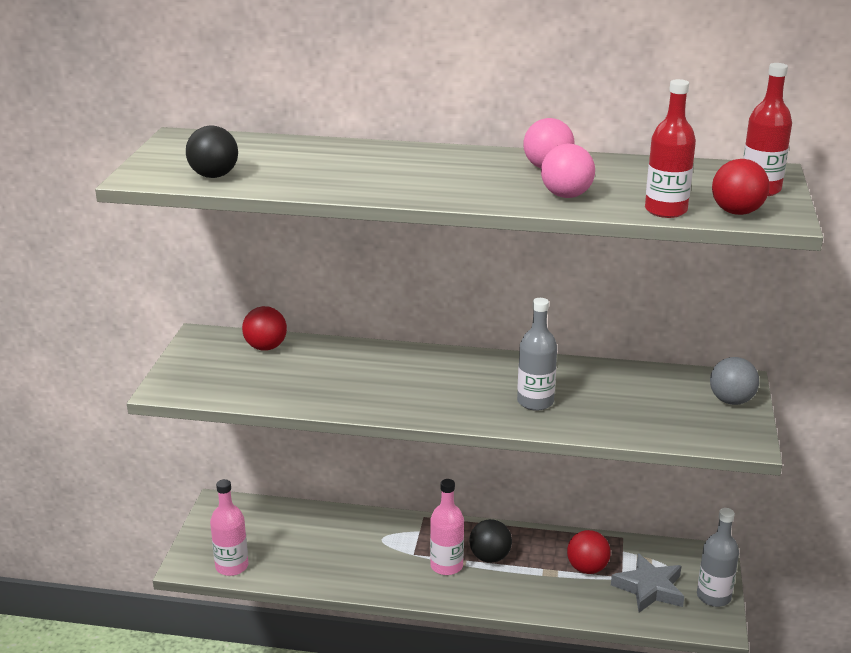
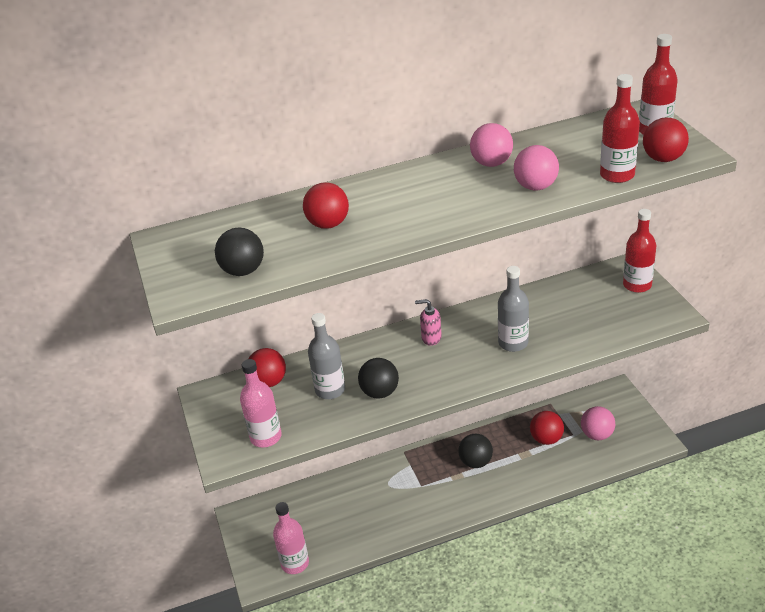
camera: 25 degrees left, 10 degrees up
(330, 167) = (328, 224): none -> red ball
(357, 393) = (380, 392): none -> black ball
(446, 566) = (451, 484): pink bottle -> pink bottle (266, 437)
(455, 368) = (431, 338): none -> pink soap dispenser
(649, 588) = (597, 434): grey star -> pink ball
(713, 596) = (640, 421): grey bottle -> grey bottle (330, 390)
(731, 401) = (637, 285): grey ball -> red bottle

